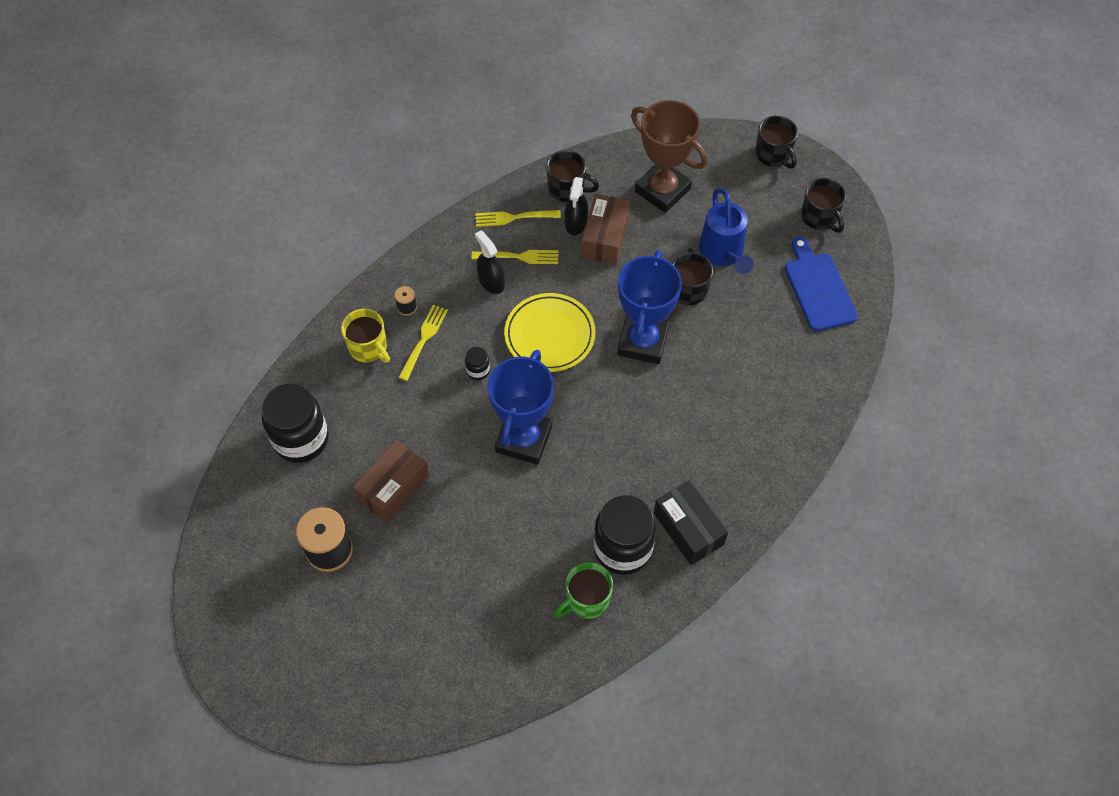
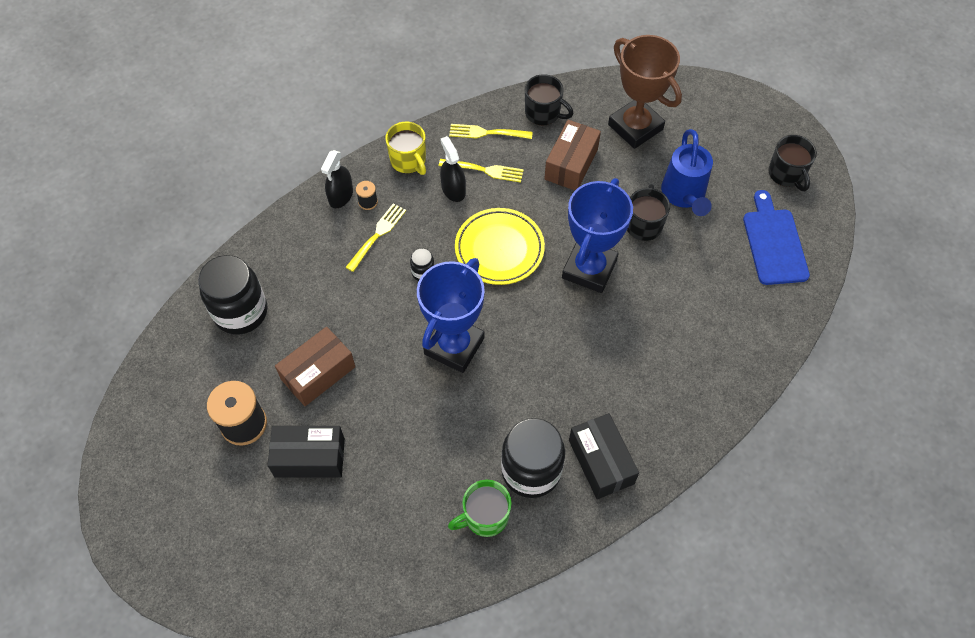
camera: 10 degrees right, 0 degrees up
(369, 347) = (323, 235): yellow mug -> yellow mug (408, 161)
(403, 572) = (309, 457): none -> black box
(576, 222) = (545, 146): black spray bottle -> black spray bottle (341, 196)
(773, 155) = (750, 108): black mug -> none

